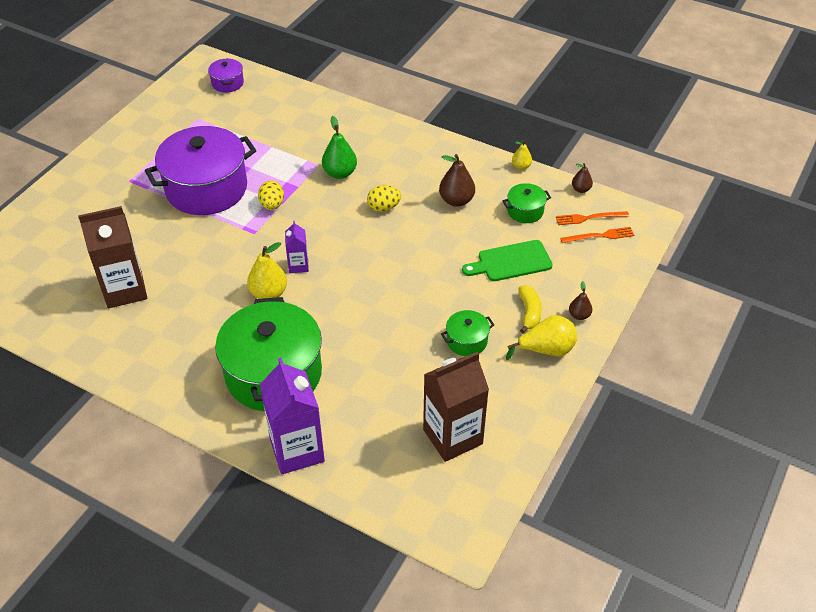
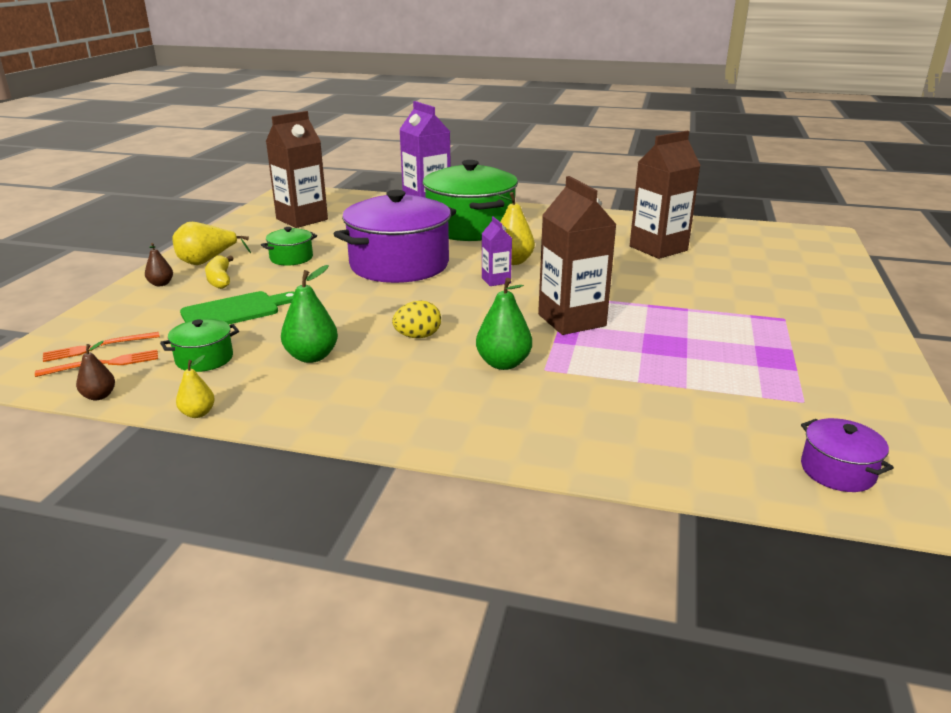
camera: 165 degrees right, 20 degrees down
(206, 188) = (675, 324): purple pot -> purple pot (399, 265)
(272, 205) = (571, 320): yellow egg -> brown carton
(456, 200) = (312, 357): brown pear -> green pear

